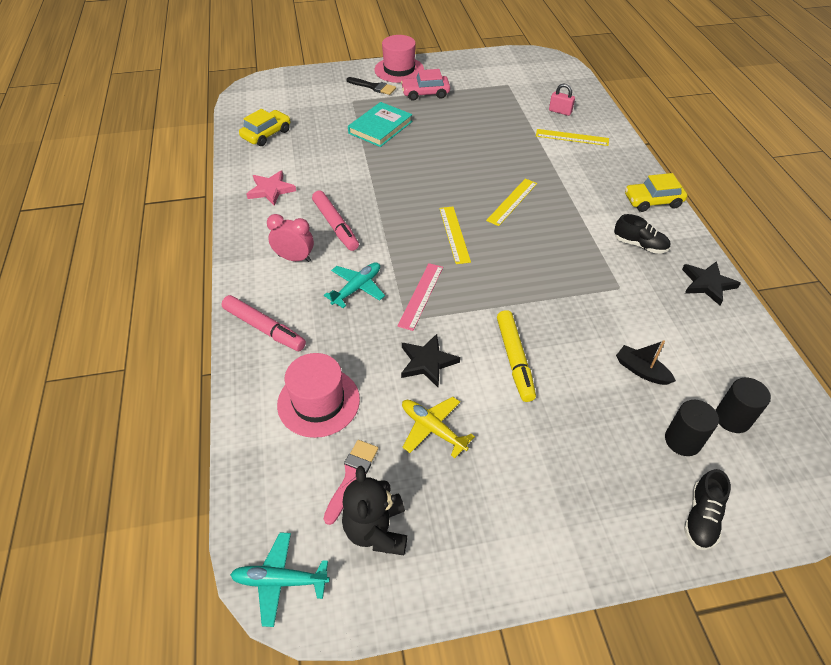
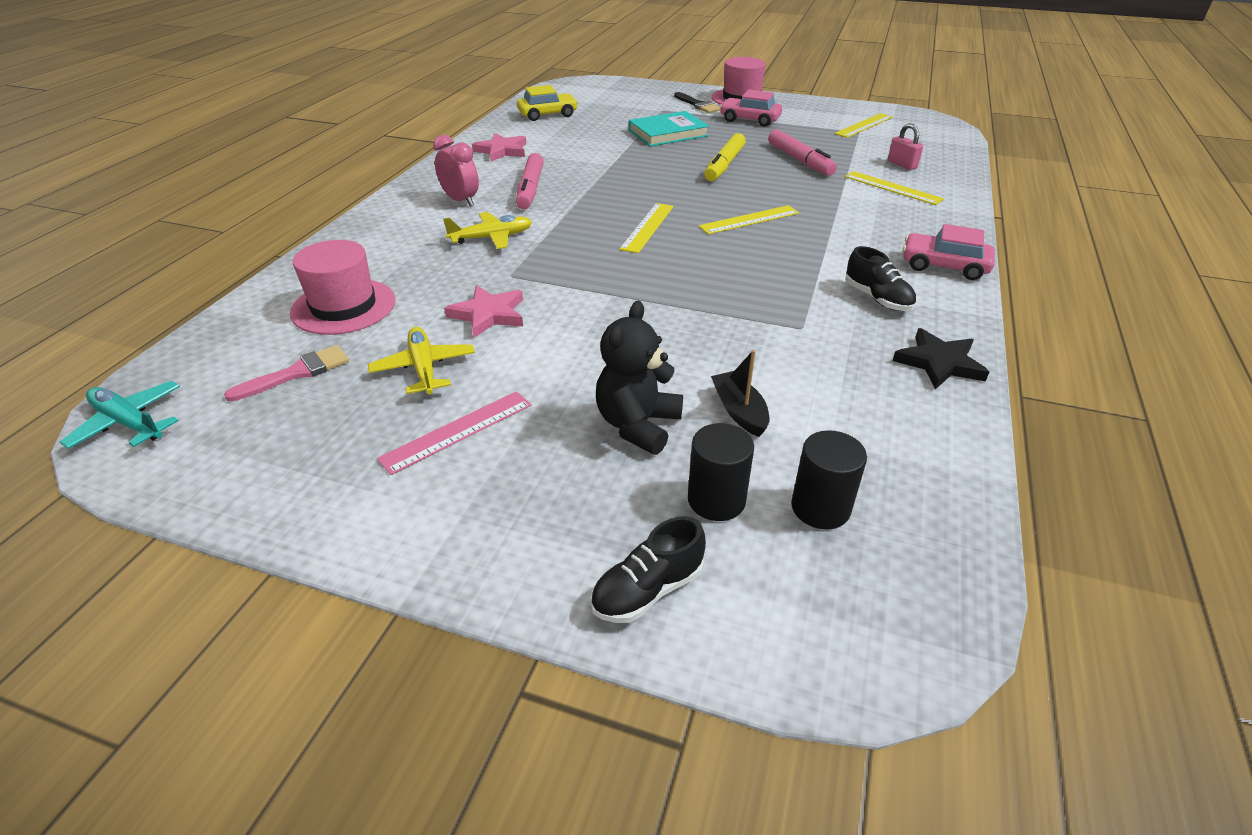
camera: 30 degrees right, 10 degrees down
(264, 328) = (368, 239): pink marker -> pink marker (800, 160)
(357, 288) = (492, 238): turquoise plane -> yellow plane
(376, 530) = (262, 424): black teddy bear -> black teddy bear (638, 425)
(421, 296) = (549, 262): pink ruler -> pink ruler (457, 431)
(427, 362) = (488, 314): black star -> pink star
(506, 76) = (864, 125): none -> yellow ruler
(514, 359) = (588, 345): yellow marker -> yellow marker (724, 165)
(652, 201) = (944, 266): yellow car -> pink car

